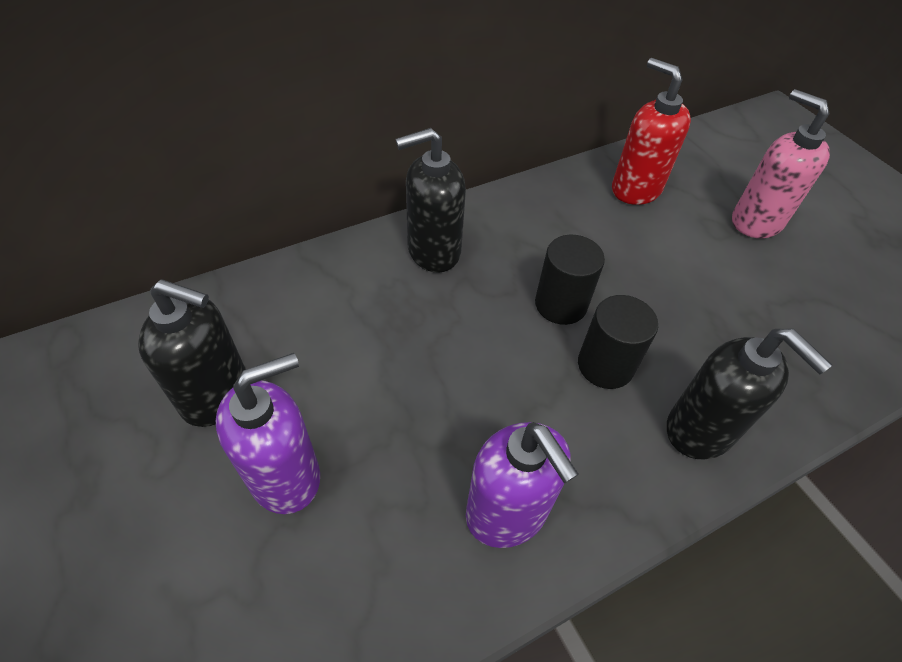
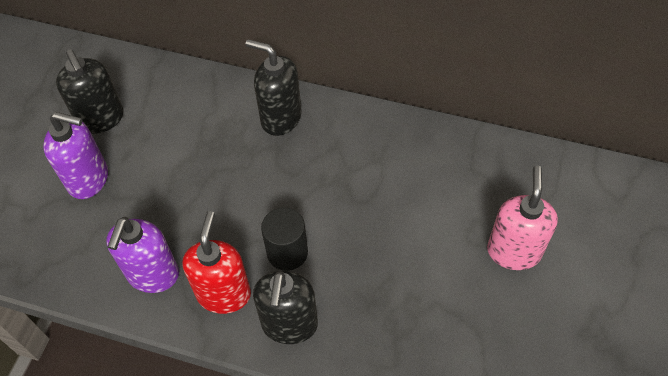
camera: 50 degrees right, 5 degrees up
(560, 304) = (309, 202): black cylinder -> none
(635, 189) = (460, 168): red soap dispenser -> red soap dispenser (224, 293)

